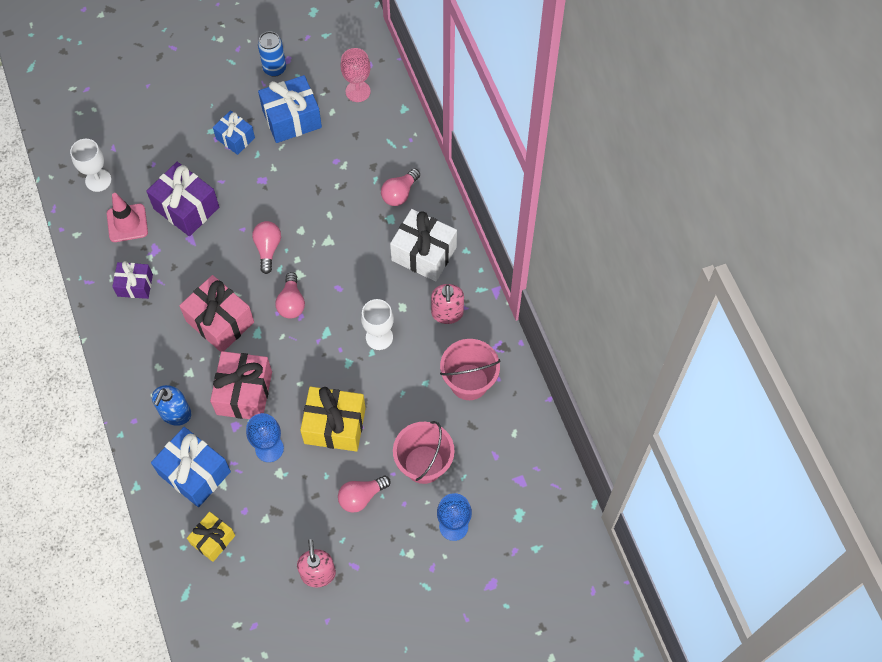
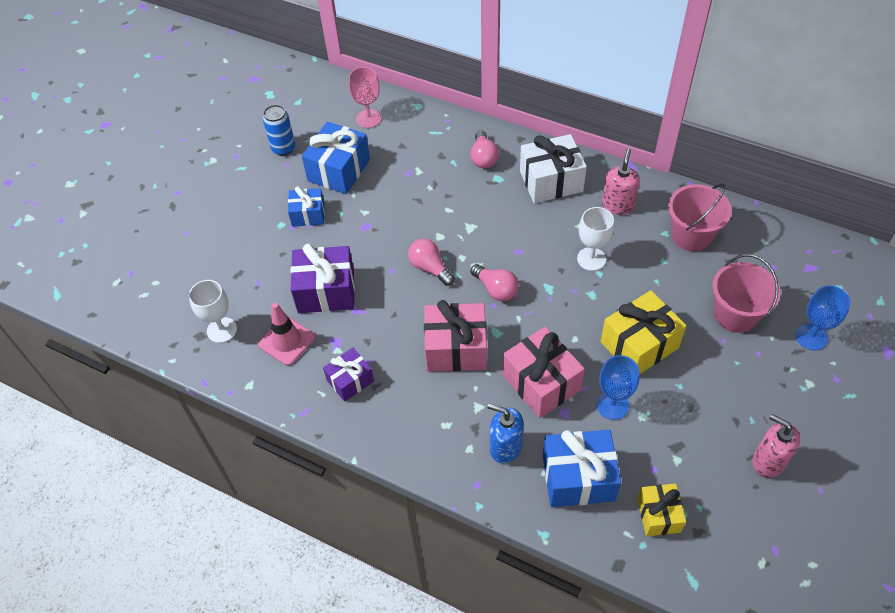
camera: 40 degrees left, 10 degrees down
(175, 413) = (505, 447): blue soap dispenser -> blue soap dispenser turned 135 degrees clockwise
(361, 497) = (724, 376): pink light bulb -> none
(447, 313) = (617, 205): pink soap dispenser -> pink soap dispenser turned 120 degrees counterclockwise

